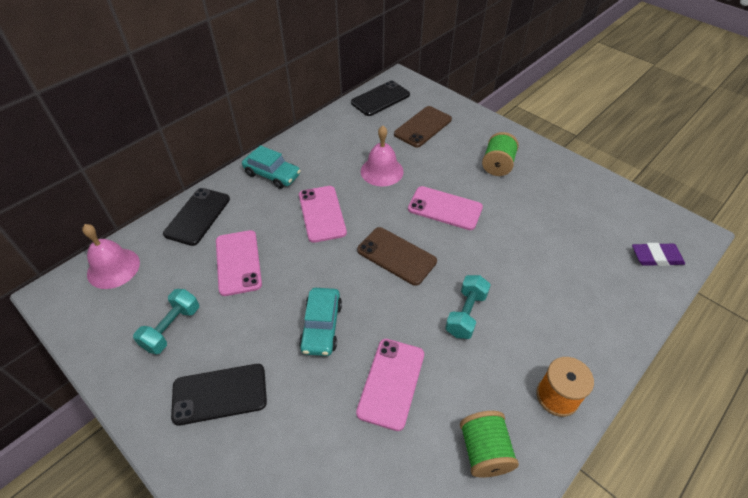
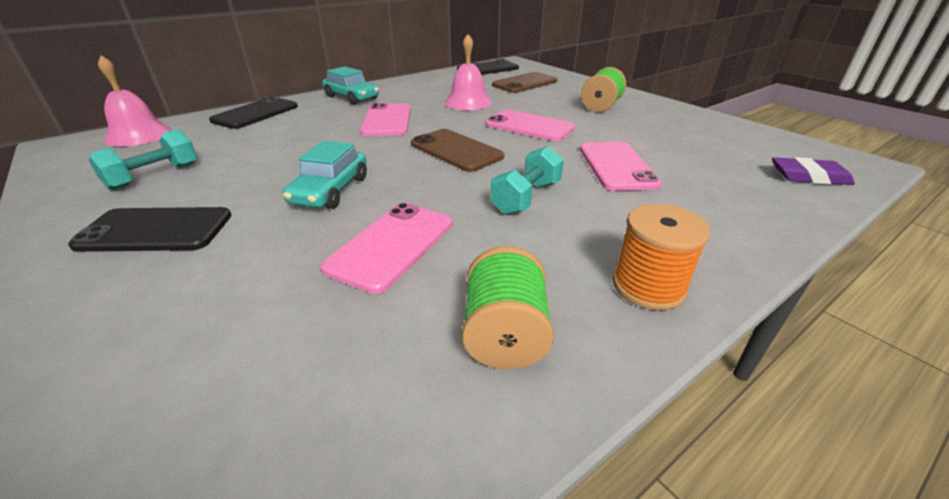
camera: 10 degrees right, 15 degrees down
(238, 262) = (271, 141): pink phone -> pink phone (616, 166)

